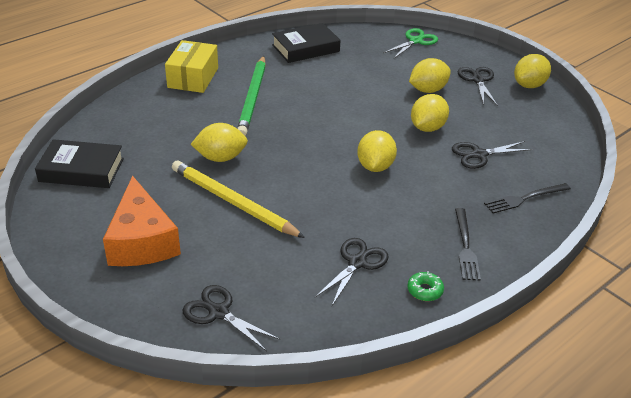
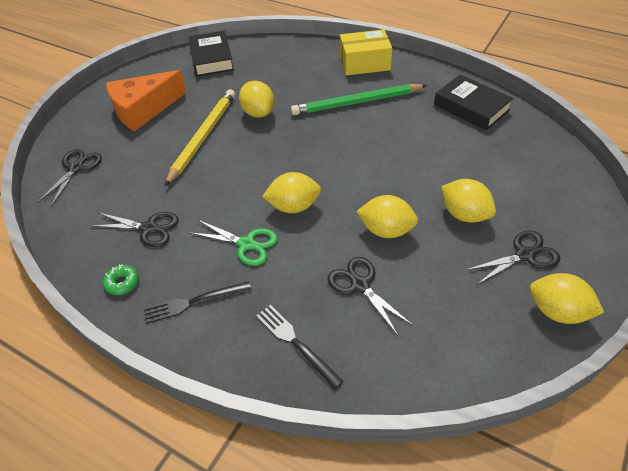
camera: 75 degrees right, 10 degrees up
(415, 41) = (567, 181): green scissors -> green scissors (246, 244)

